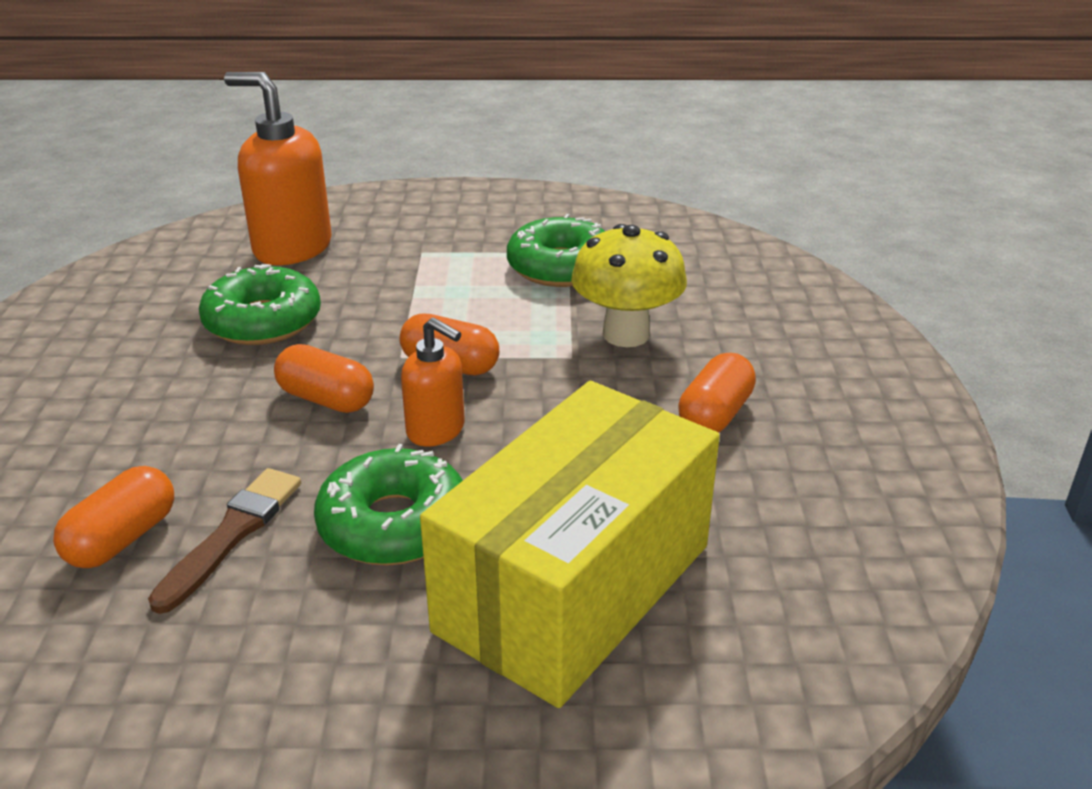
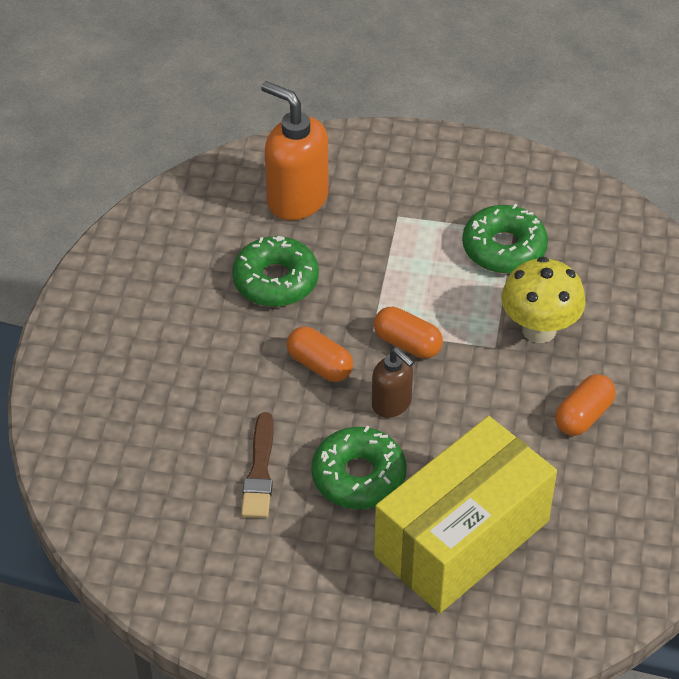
camera: 10 degrees right, 15 degrees up
(122, 539) = (195, 464): orange capsule -> none
(231, 535) = (259, 471): brown brush -> brown brush turned 150 degrees clockwise
(436, 430) = (392, 403): orange soap dispenser -> brown soap dispenser

